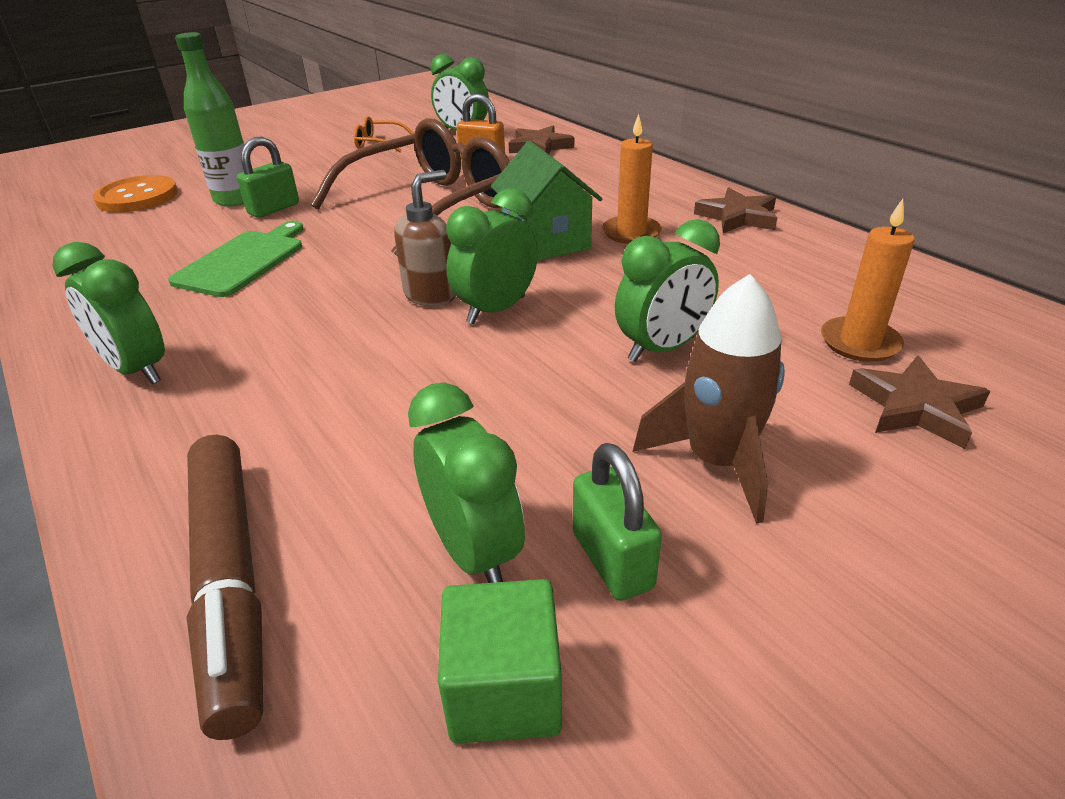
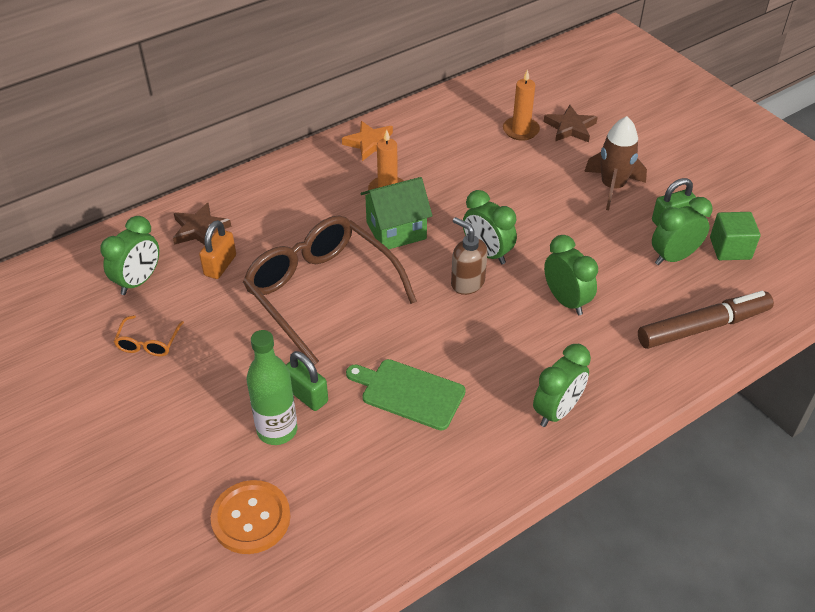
camera: 90 degrees left, 10 degrees up
(662, 349) = (527, 193): green clock -> green clock (566, 301)
(737, 217) = (370, 143): brown star -> orange star

